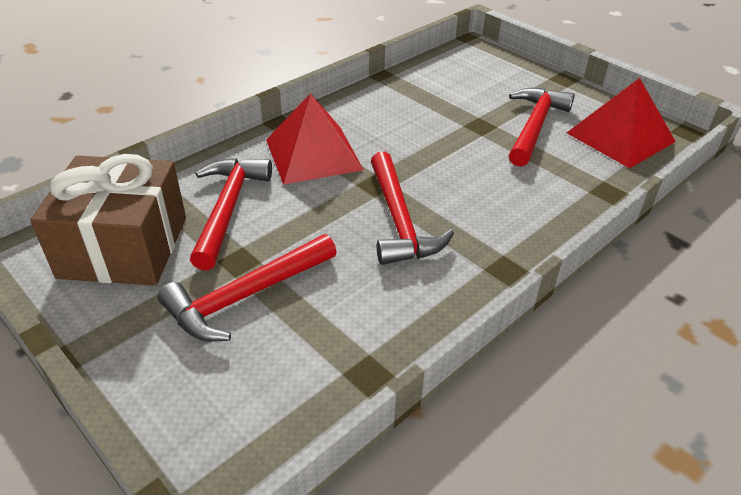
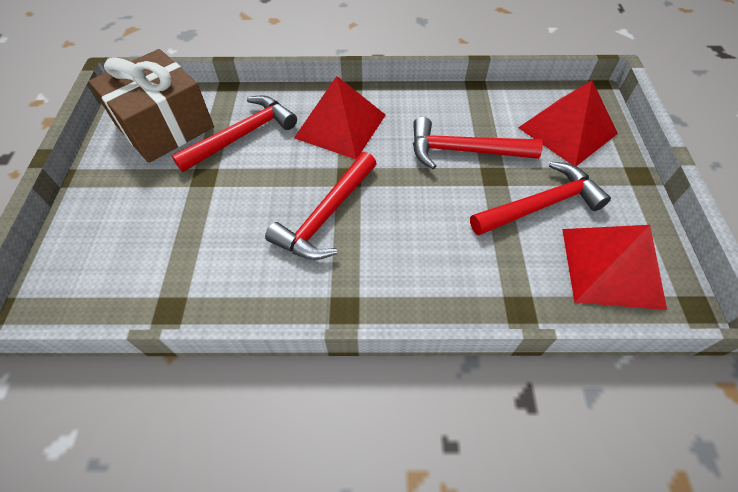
camera: 45 degrees right, 15 degrees up
(246, 296) = (178, 204): red hammer -> red hammer (464, 151)
(486, 74) = (567, 130): none -> red pyramid

